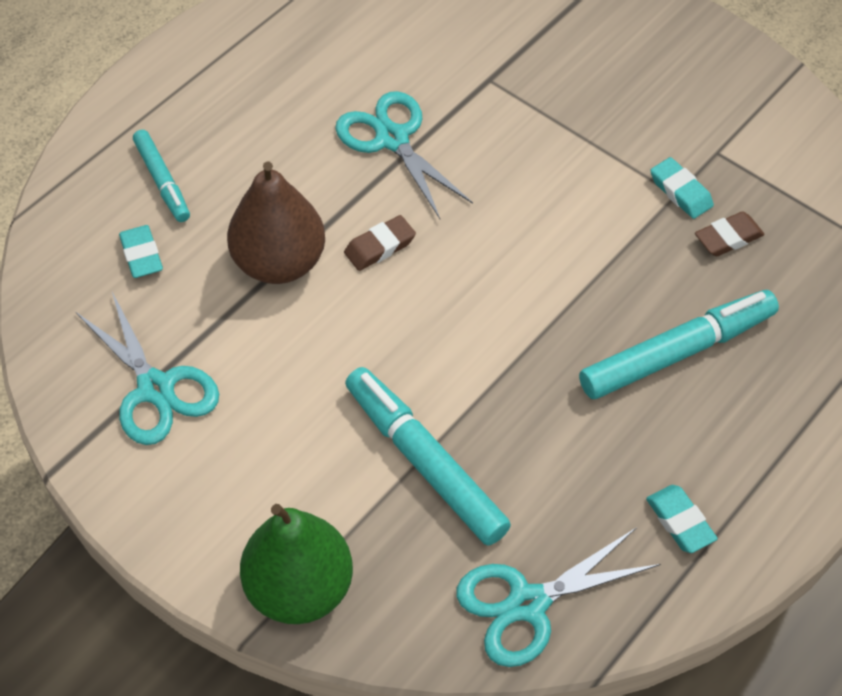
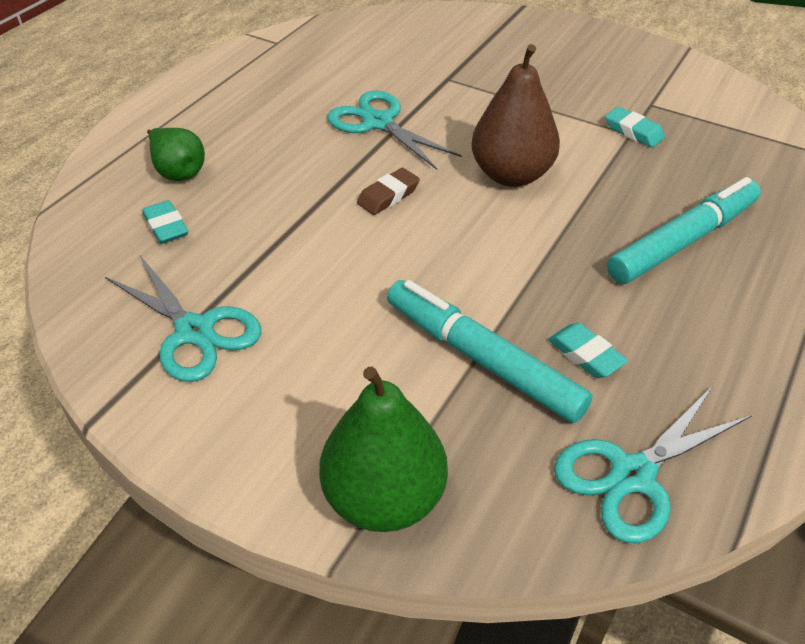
camera: 10 degrees left, 10 degrees down
(162, 181) = (178, 171): turquoise marker -> green pear
(279, 263) = (298, 217): brown pear -> brown pear (511, 175)
(680, 522) = (750, 376): turquoise eraser -> turquoise eraser (585, 355)
(728, 238) = (687, 157): brown eraser -> none

